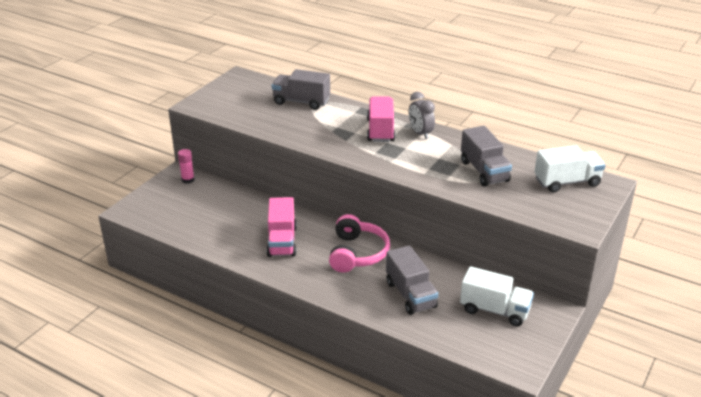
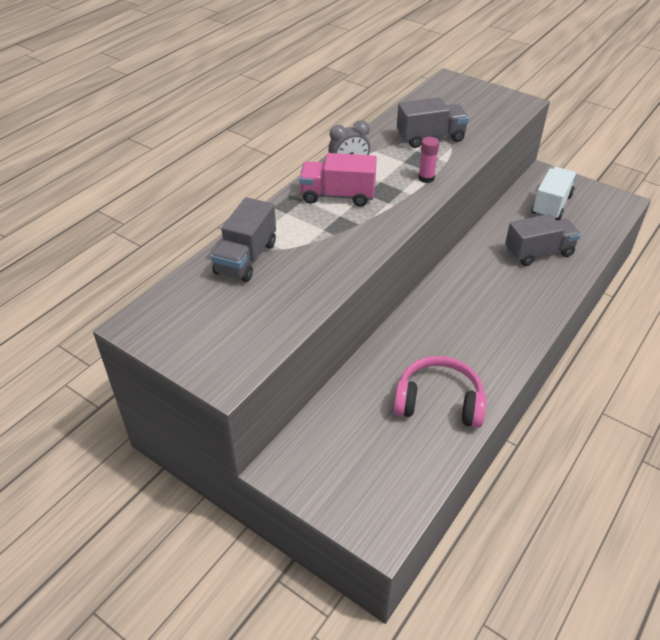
camera: 85 degrees left, 10 degrees up
(188, 180) = (301, 454): pink glue stick -> pink glue stick (426, 178)
(282, 241) = (455, 347): pink truck -> none
(357, 253) = (474, 285): pink headphones -> pink headphones (439, 402)
(567, 182) = (448, 98): white truck -> none

